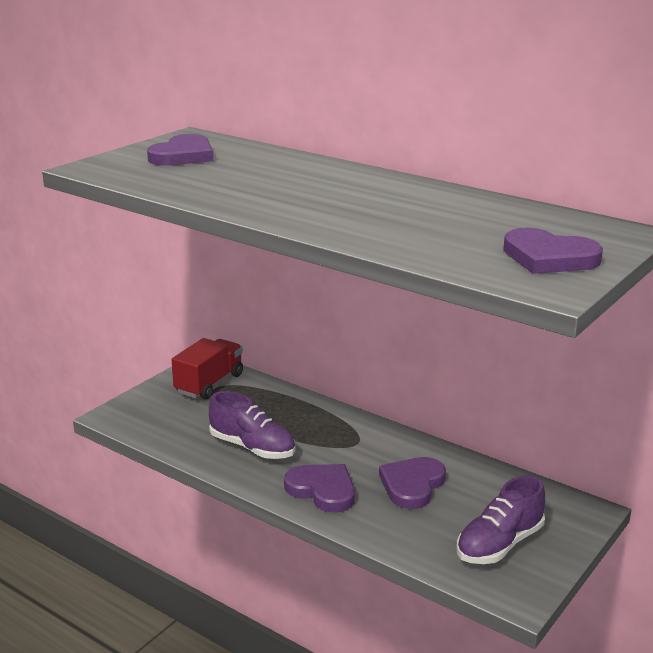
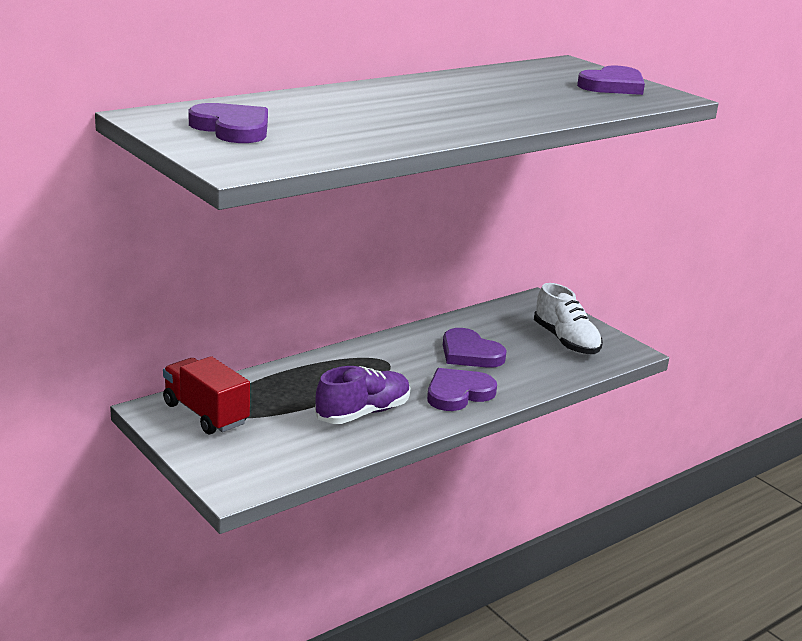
camera: 75 degrees left, 0 degrees up
(499, 544) = (566, 341): purple shoe -> white shoe

